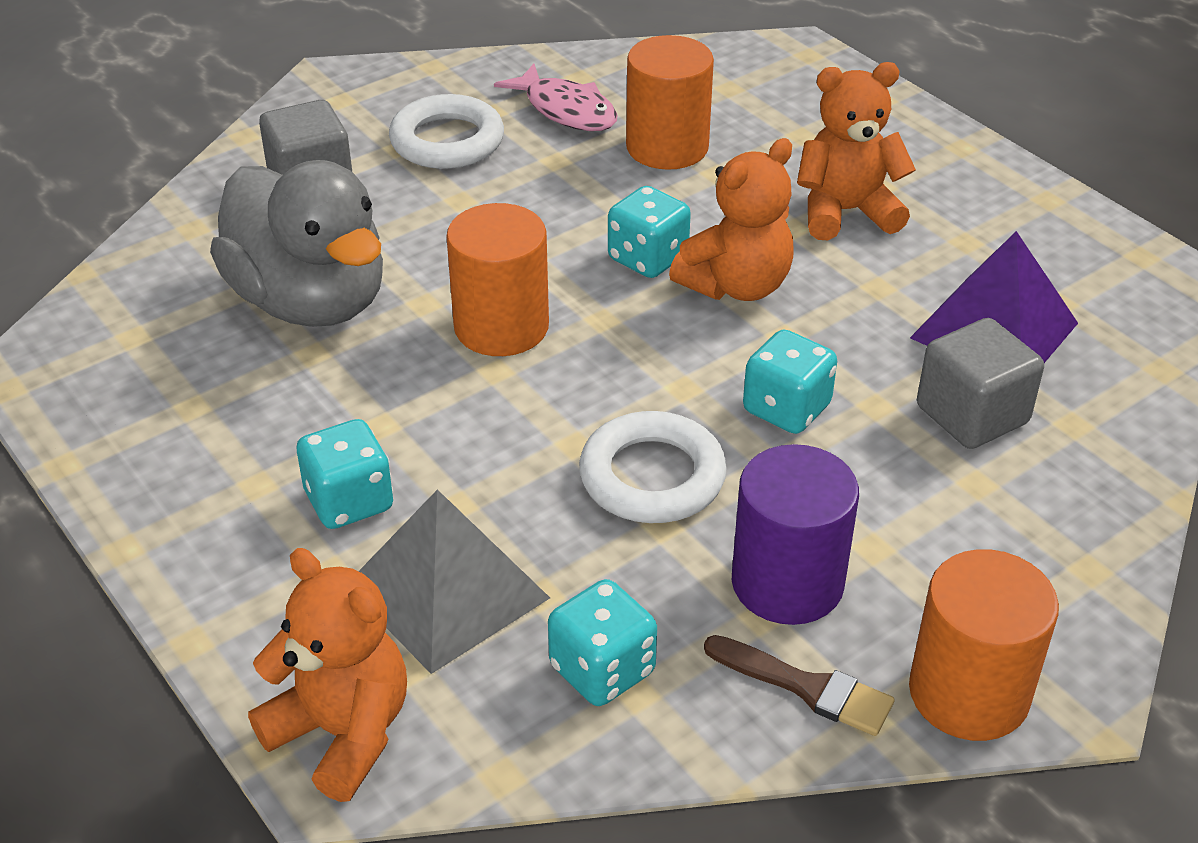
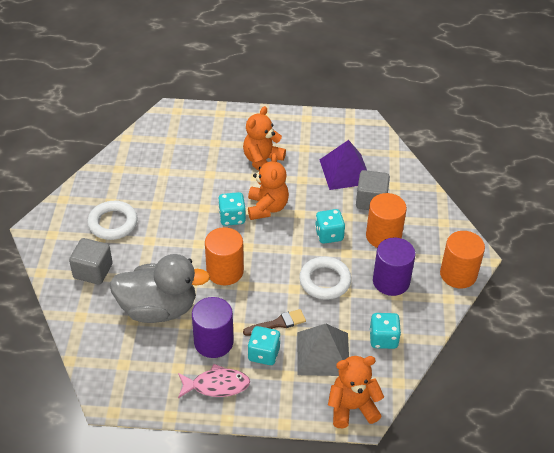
camera: 50 degrees left, 5 degrees up
(305, 415) = (213, 342): none -> purple cylinder
(566, 110) = (133, 184): pink fish -> pink fish (217, 385)
(667, 147) = (183, 175): orange cylinder -> orange cylinder (383, 236)
(806, 687) = (428, 303): brown brush -> brown brush (278, 323)

